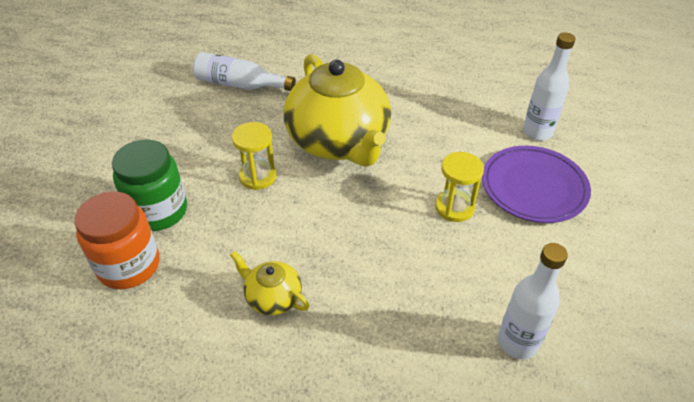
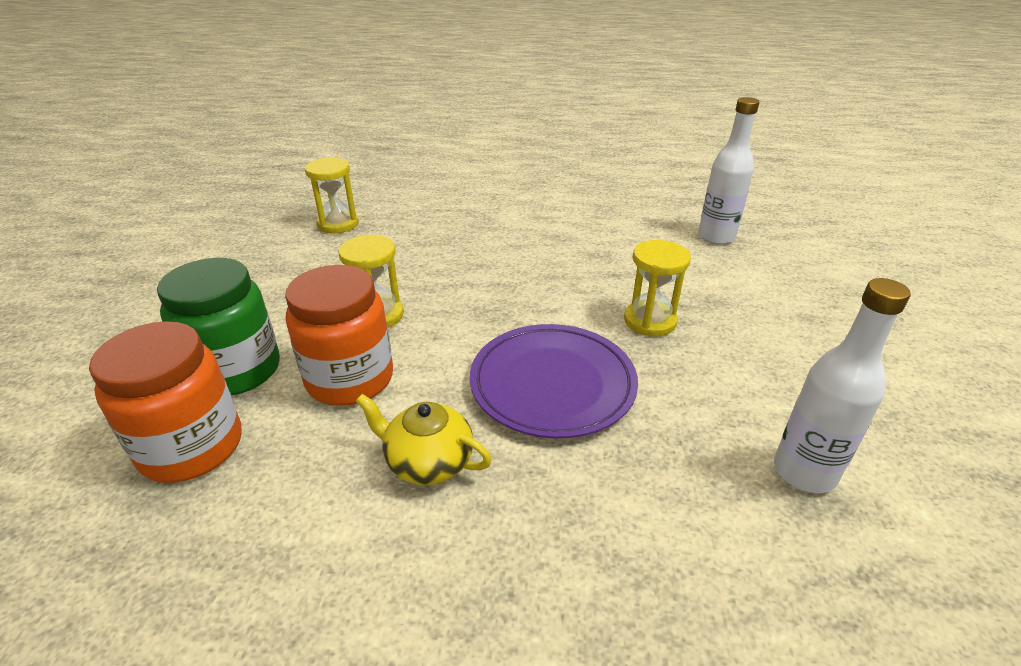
camera: 10 degrees left, 10 degrees down
(232, 228) = (350, 379): none -> orange jar
(240, 85) = (338, 224): white bottle -> yellow hourglass
(339, 142) = (478, 268): yellow teapot -> none
(533, 187) = (738, 290): purple plate -> purple plate (552, 384)

